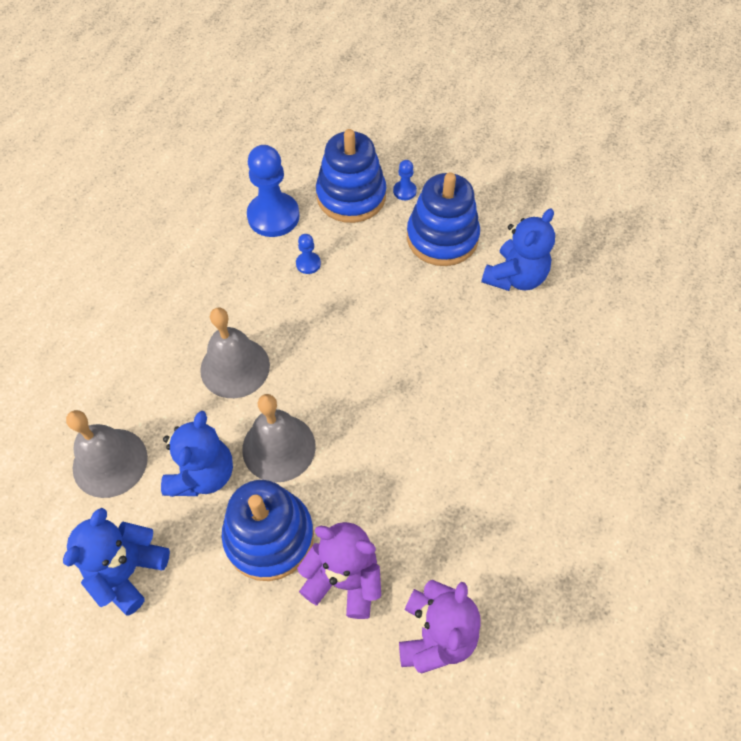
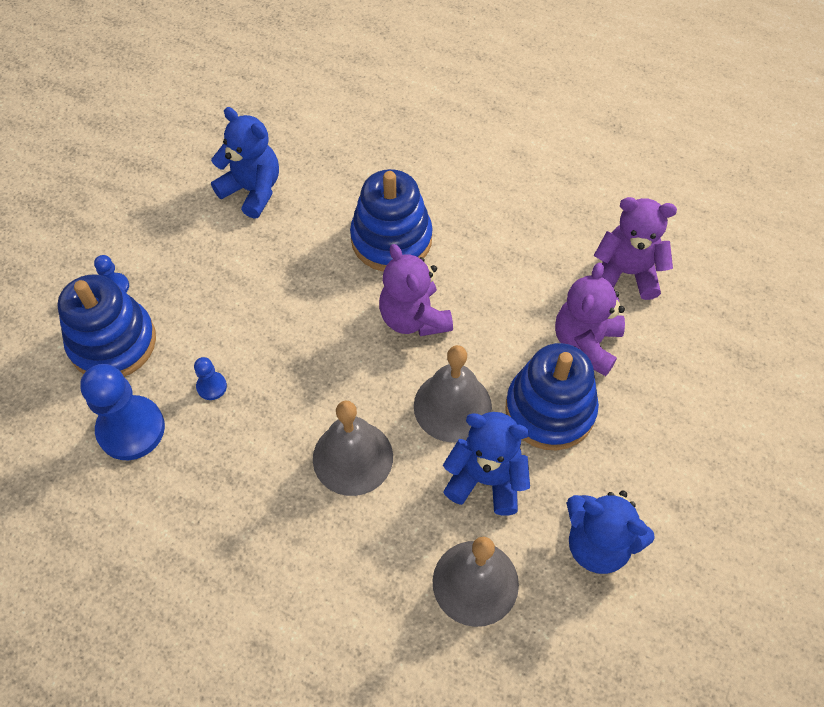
camera: 90 degrees left, 0 degrees up
(375, 415) = (414, 318): none -> purple teddy bear
(442, 238) = (191, 252): blue stacking toy -> blue stacking toy (391, 239)

